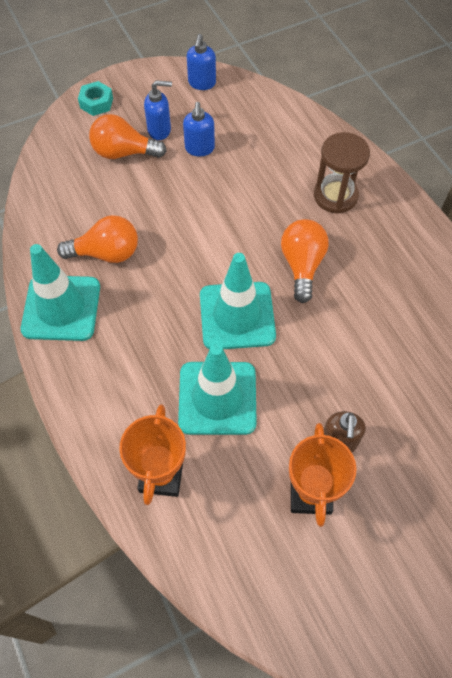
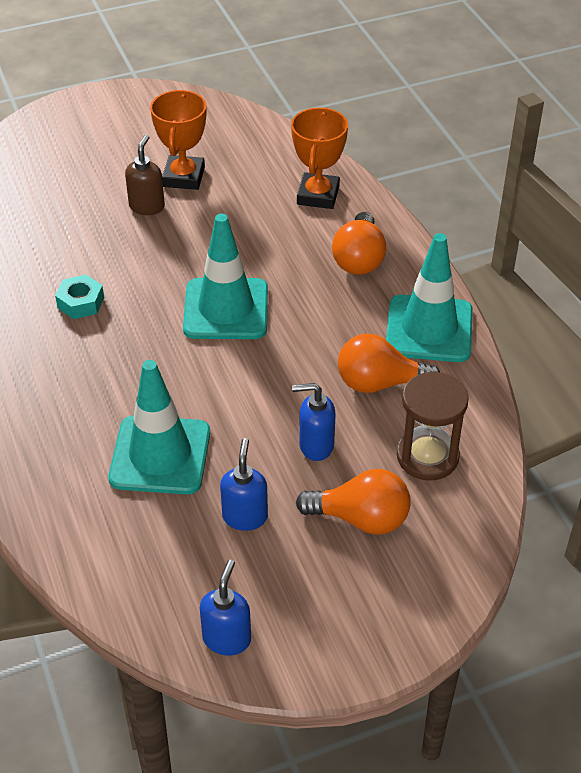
camera: 175 degrees left, 15 degrees down
(96, 103) = (409, 611): turquoise nut -> turquoise nut (80, 302)
(160, 130) = (304, 552): blue soap dispenser -> blue soap dispenser (315, 445)
(217, 398) = (258, 243): turquoise traffic cone -> turquoise traffic cone (160, 455)
(302, 265) = (137, 354): orange light bulb -> orange light bulb (359, 259)
(335, 196) = (65, 433): brown hourglass -> brown hourglass (427, 456)

